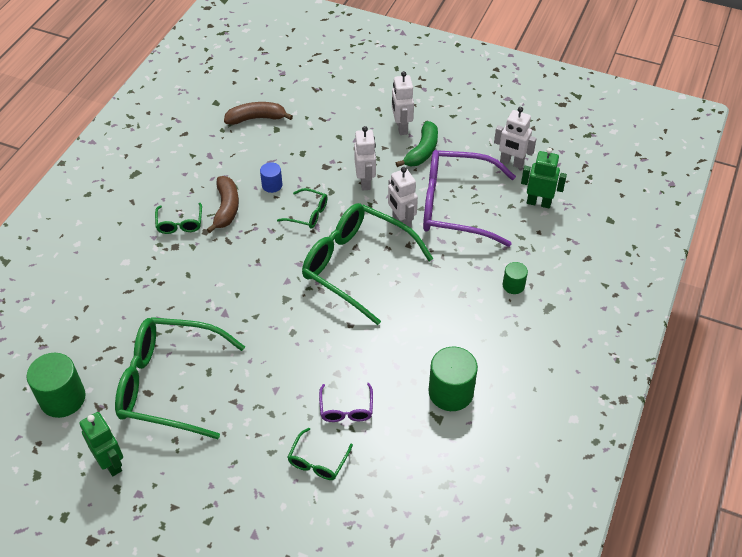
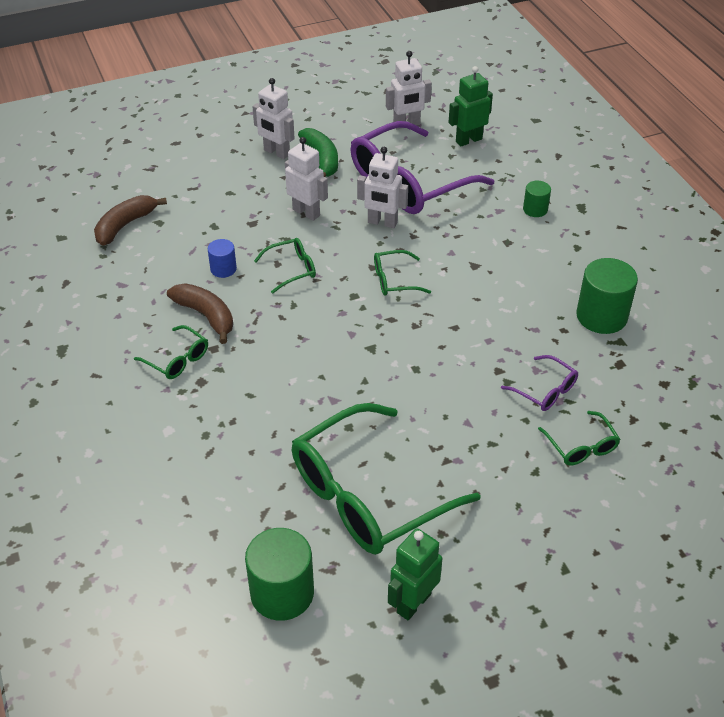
camera: 45 degrees left, 5 degrees down
(111, 463) = (413, 603): green robot -> green robot turned 60 degrees counterclockwise
(356, 266) = (394, 280): green glasses -> green glasses, size x0.44

